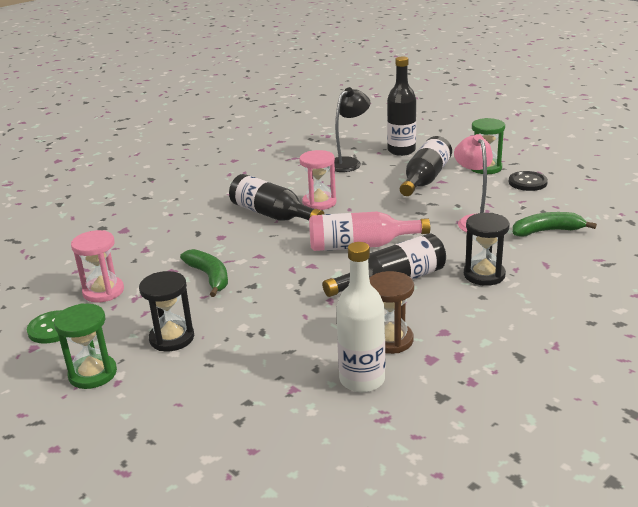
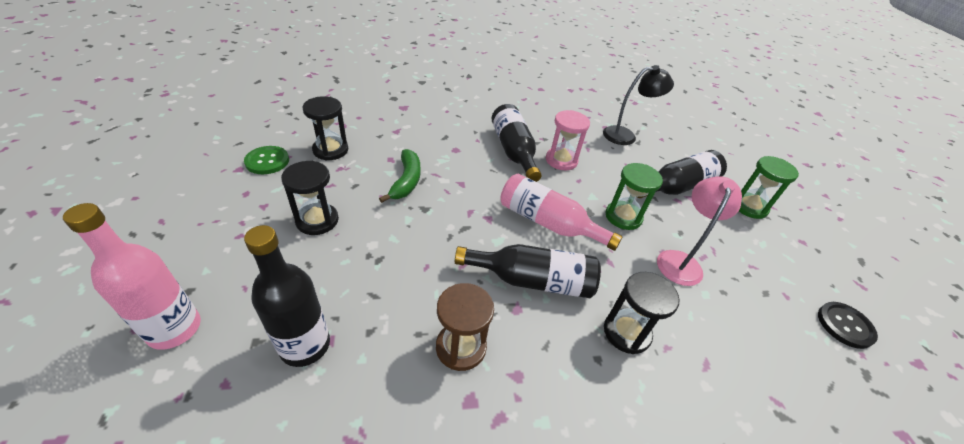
camera: 30 degrees right, 15 degrees up
(93, 374) = (237, 217): green hourglass -> green hourglass (623, 217)
(103, 291) = (330, 150): pink hourglass -> black hourglass
(160, 453) = (174, 329): none -> pink bottle
(362, 380) = (388, 376): white bottle -> none
(401, 151) = (684, 147): black bottle -> black bottle (305, 345)
(527, 182) = (780, 248): black button -> black button (845, 325)
(547, 231) = (747, 321): green banana -> none

